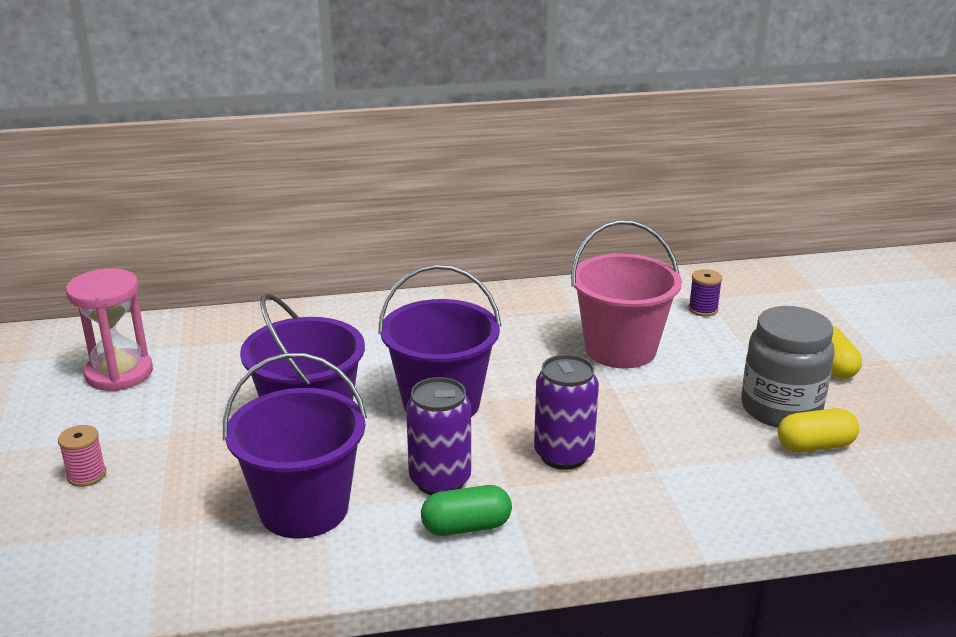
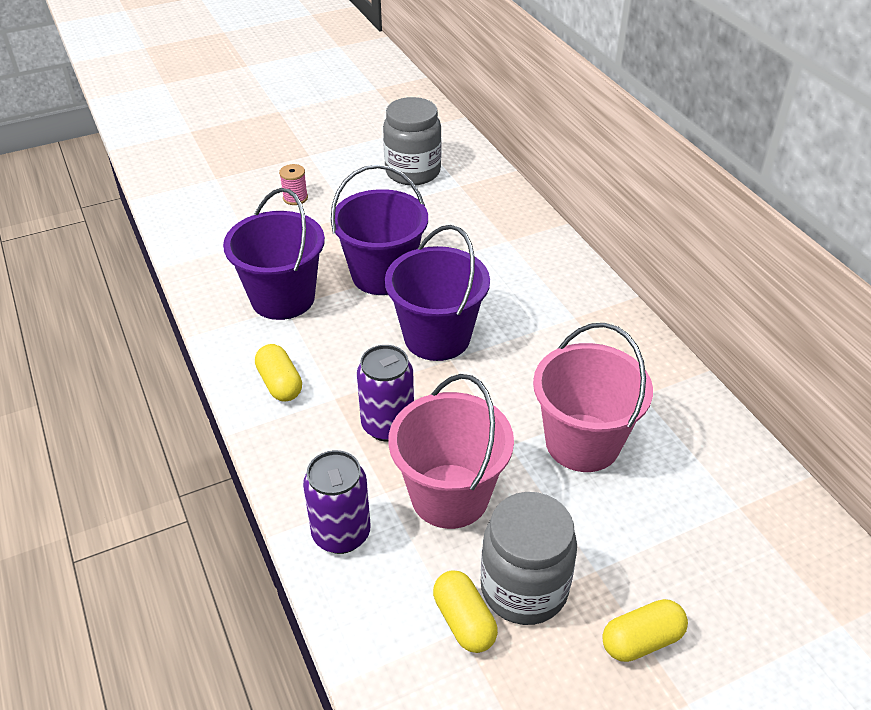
camera: 75 degrees right, 15 degrees up
(119, 373) = (413, 172): pink hourglass -> grey jar
(440, 480) = (332, 358): purple can -> purple can (341, 534)
(466, 527) = (280, 383): green capsule -> yellow capsule
(669, 430) = (450, 496): none -> pink bucket
(703, 309) = (709, 506): purple spool -> none

